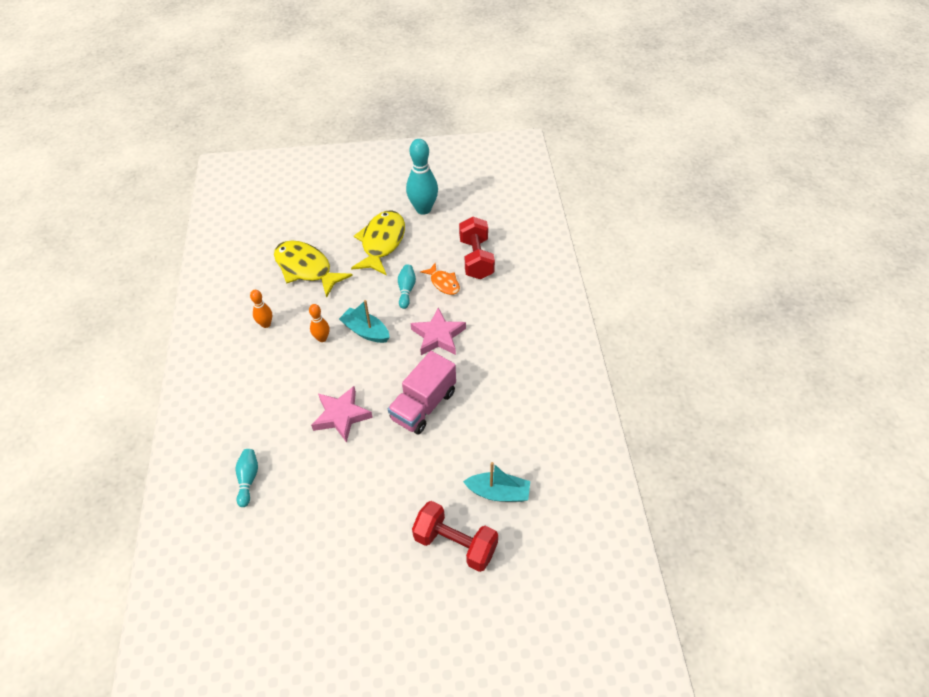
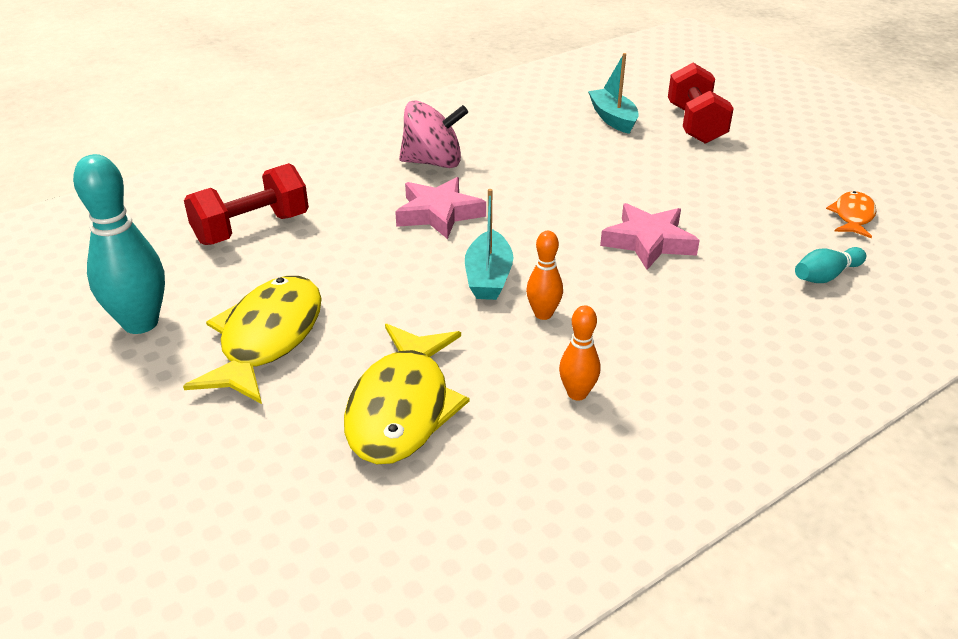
camera: 120 degrees left, 15 degrees down
(382, 243) = (267, 338): yellow fish -> yellow fish turned 120 degrees clockwise
(406, 290) = (370, 270): turquoise bowling pin -> none
(423, 405) = (561, 189): pink truck -> none
(443, 283) = (328, 241): orange fish -> orange fish (852, 216)
(499, 357) = (433, 162): none -> pink spinning top

